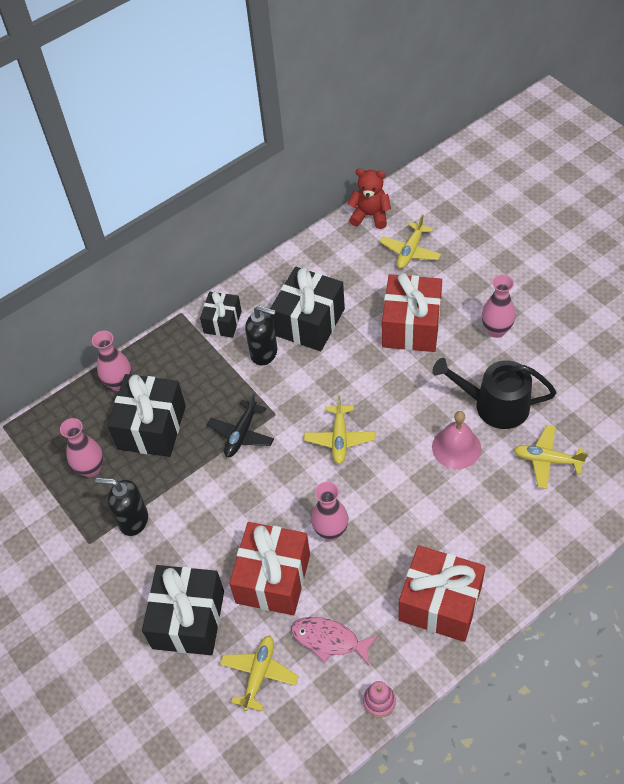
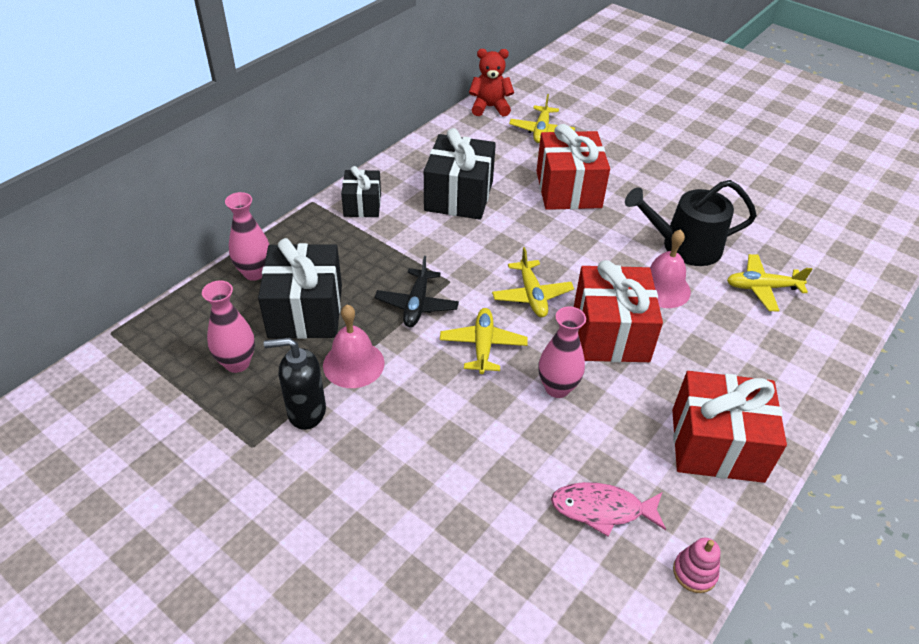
camera: 20 degrees left, 10 degrees down
(178, 483) = (353, 364): none -> pink bell
(188, 619) = (411, 516): black gift -> none
(259, 674) = (527, 568): yellow plane -> yellow plane (483, 345)
(264, 353) = (418, 227): black soap dispenser -> none
(273, 578) = (506, 450): red gift -> red gift (610, 333)
(496, 330) = (655, 184): pink vase -> none

